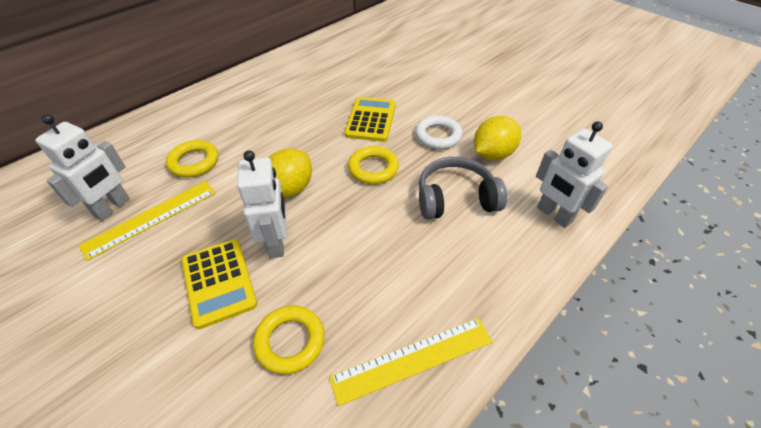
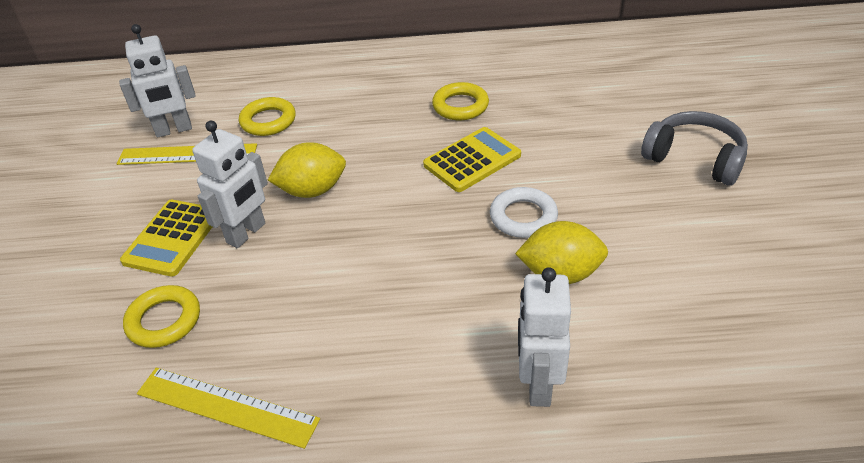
camera: 45 degrees right, 5 degrees down
(373, 168) = (409, 214): yellow ring -> yellow ring (460, 106)
(455, 199) = (451, 295): grey headphones -> grey headphones (694, 158)

